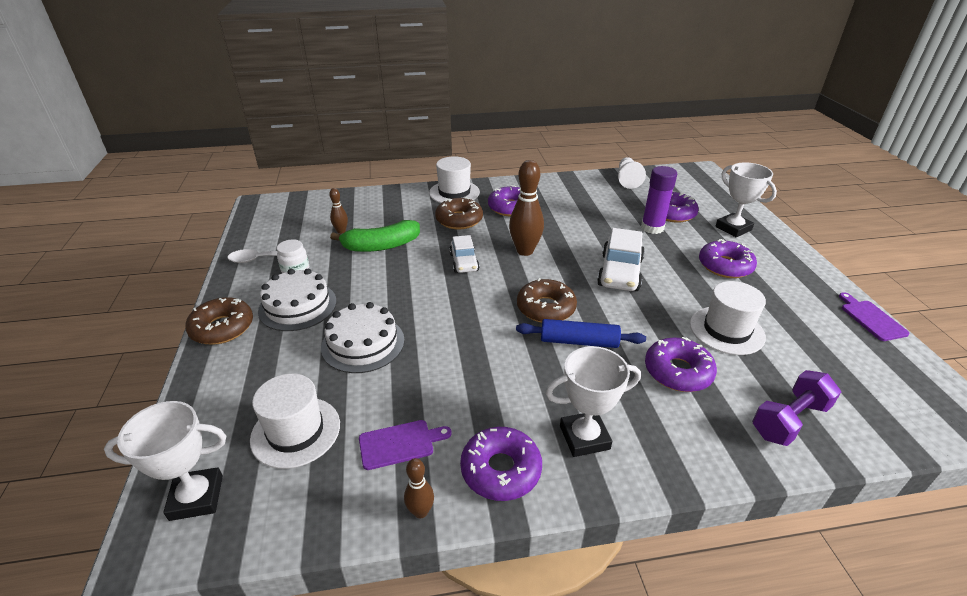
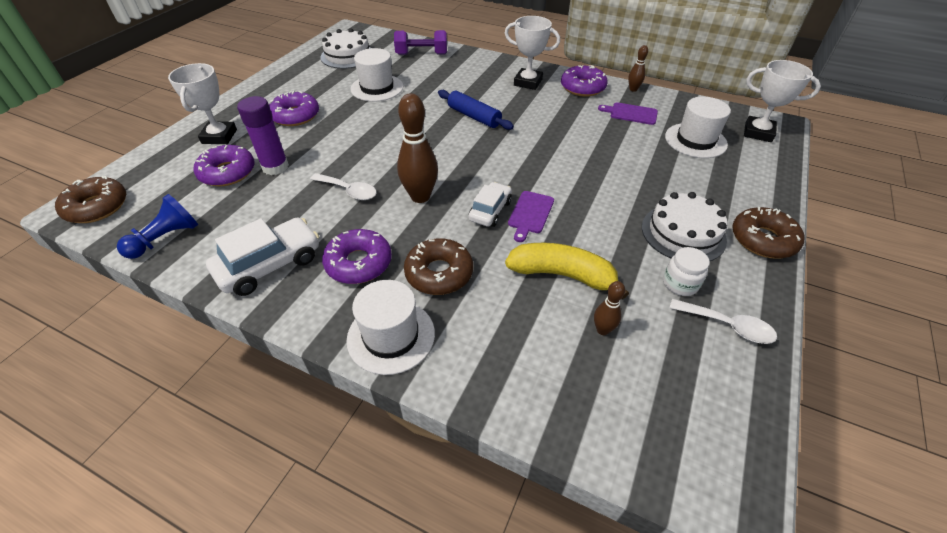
camera: 145 degrees left, 10 degrees up
(363, 343) = (631, 174): white cake -> white cake (347, 56)
(381, 246) = (562, 275): green banana -> yellow banana
(546, 308) = (468, 143): brown donut -> brown donut (97, 207)
(577, 235) = (349, 191): none -> white spoon
(620, 272) = (375, 143): white car -> white car (270, 265)
(627, 180) = (166, 239): white pawn -> blue pawn
(678, 372) = (440, 84): purple donut -> none
(871, 318) = (290, 62): purple cutting board -> purple cutting board (530, 214)

